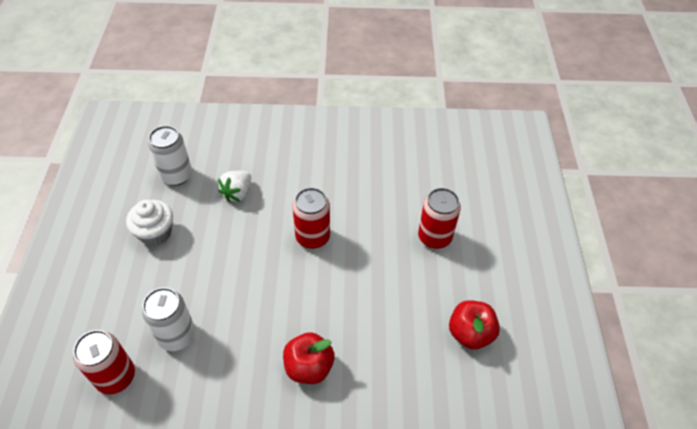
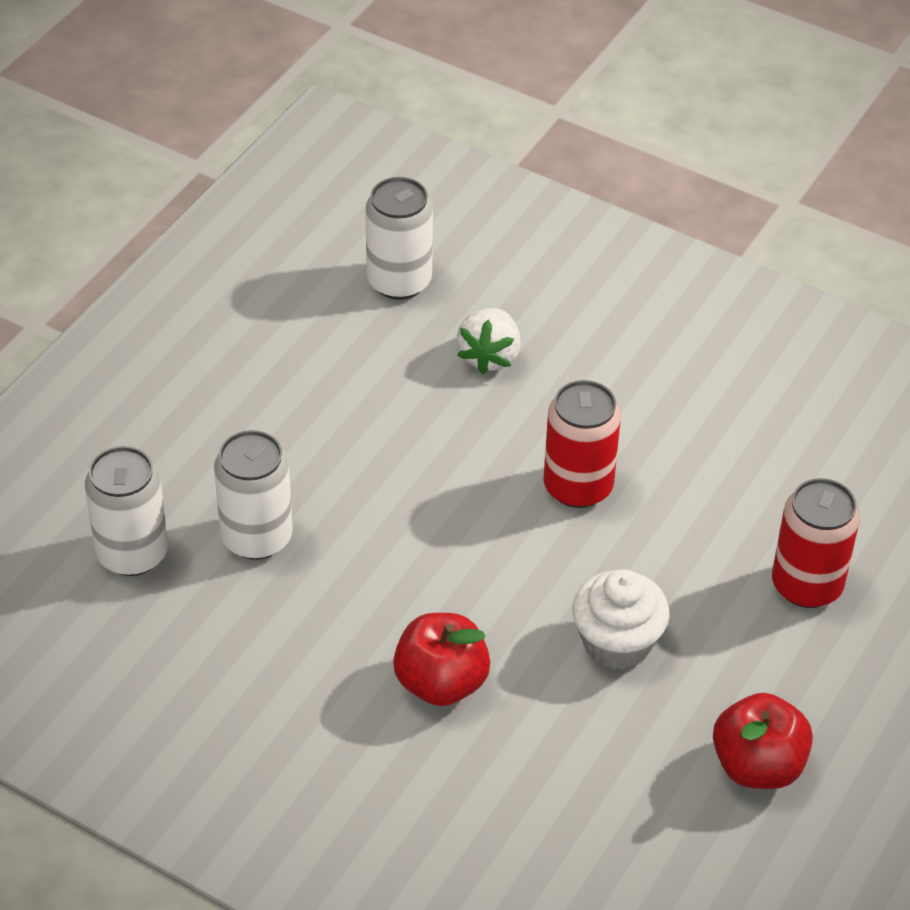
camera: 30 degrees right, 5 degrees down
(116, 376) = (132, 553): red can -> white can
(155, 233) = (310, 363): white cupcake -> white cupcake (617, 642)
(238, 193) = (489, 356): white strawberry -> white strawberry turned 45 degrees counterclockwise

